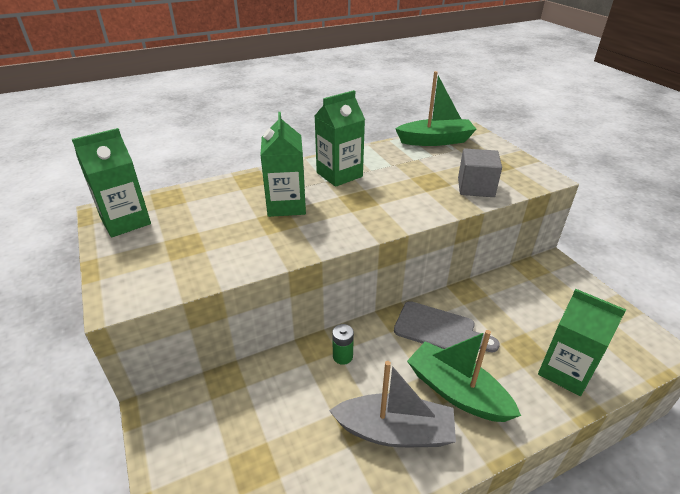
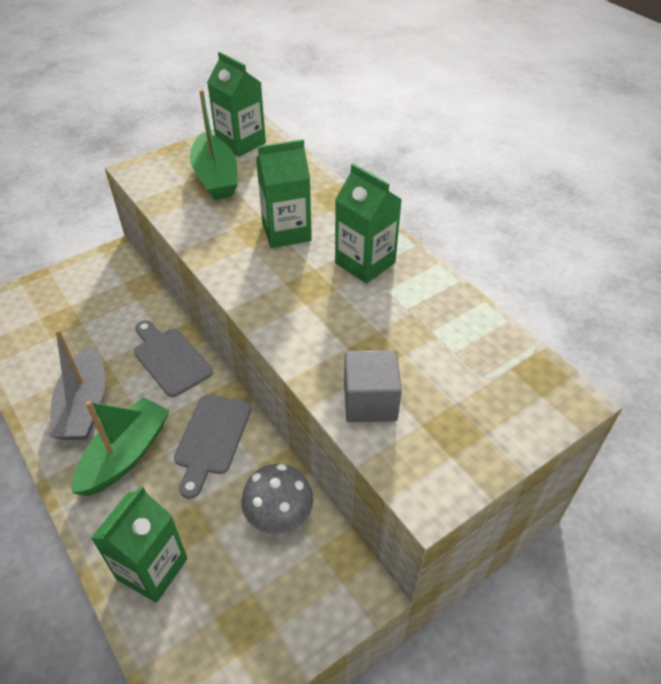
camera: 80 degrees right, 10 degrees up
(342, 356) = (170, 359): green battery -> grey cutting board
(435, 141) = (505, 354): green boat -> green boat (215, 178)
(507, 296) = (279, 516): none -> grey mushroom

